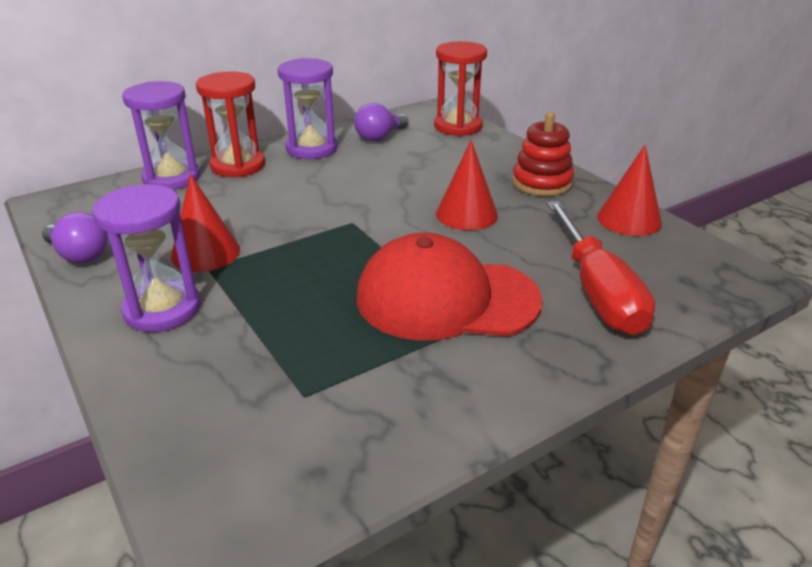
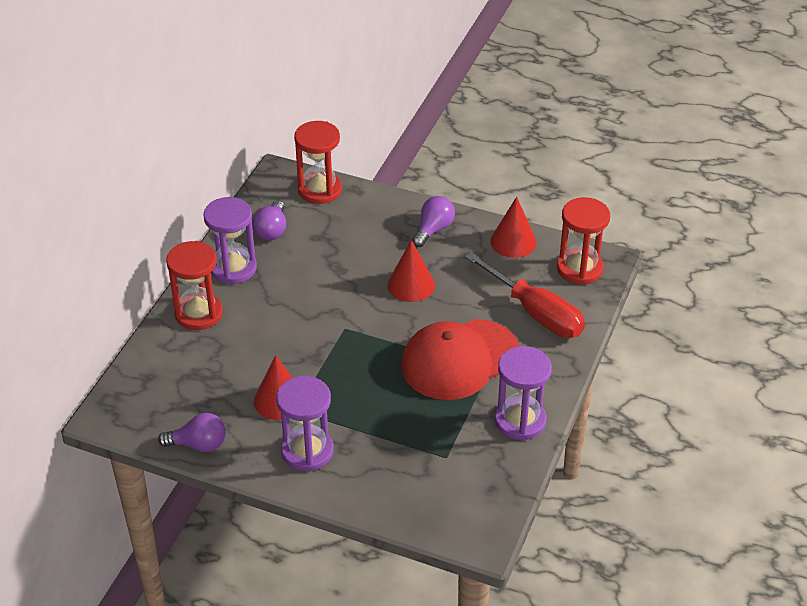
camera: 35 degrees left, 10 degrees up
(171, 178) = (164, 350): purple hourglass -> purple hourglass (520, 421)
(541, 183) = (433, 230): red stacking toy -> purple light bulb
(701, 271) = (579, 268): none -> red hourglass

